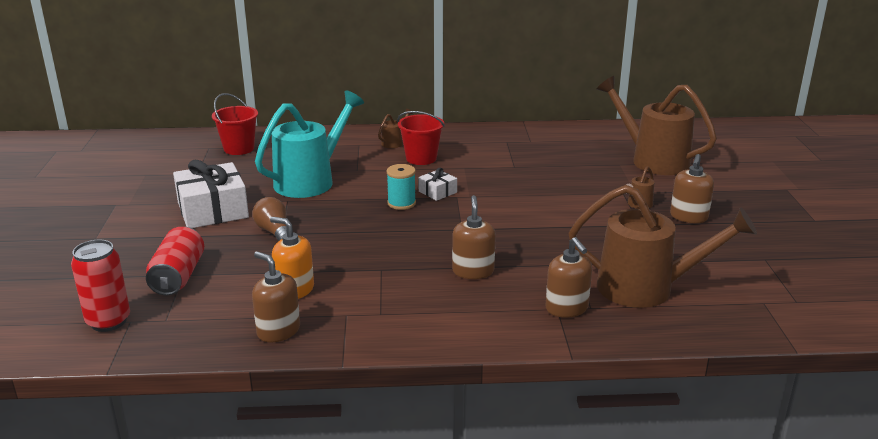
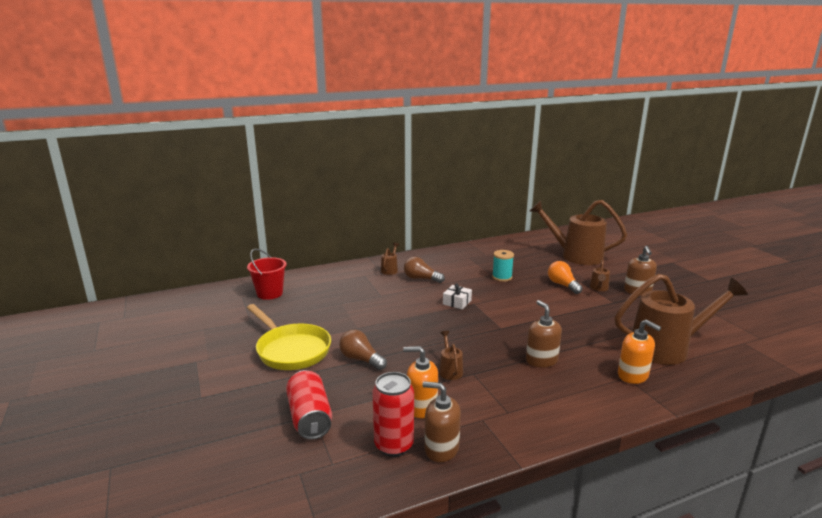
camera: 20 degrees left, 5 degrees down
(108, 321) = (279, 479): red can -> red can (394, 445)
(213, 210) = (291, 350): white gift -> yellow pan
(311, 180) = (352, 310): turquoise watering can -> none
(359, 261) = (450, 370): none -> brown watering can
(401, 203) = (439, 316): turquoise spool -> turquoise spool (502, 277)
(421, 158) = (421, 279): red bucket -> brown light bulb
(567, 308) = (633, 375): brown soap dispenser -> orange soap dispenser
(593, 193) = (562, 285): none -> orange light bulb

